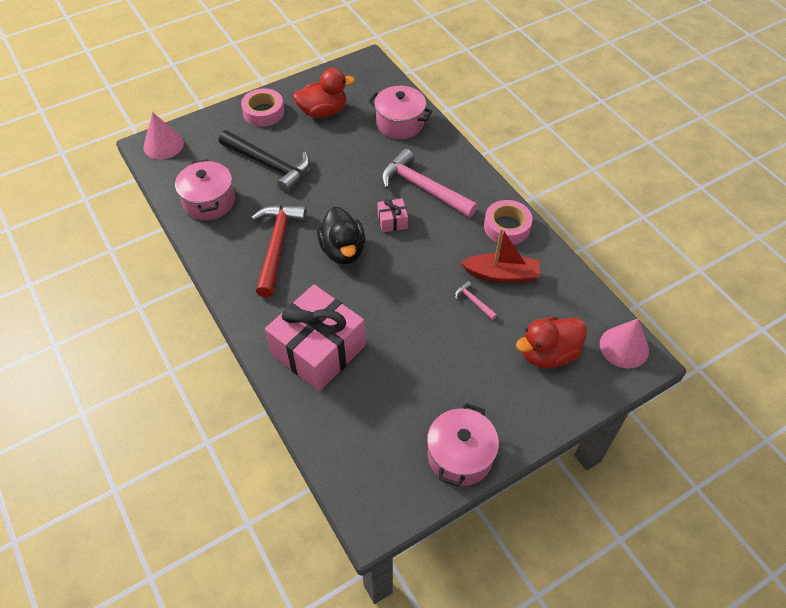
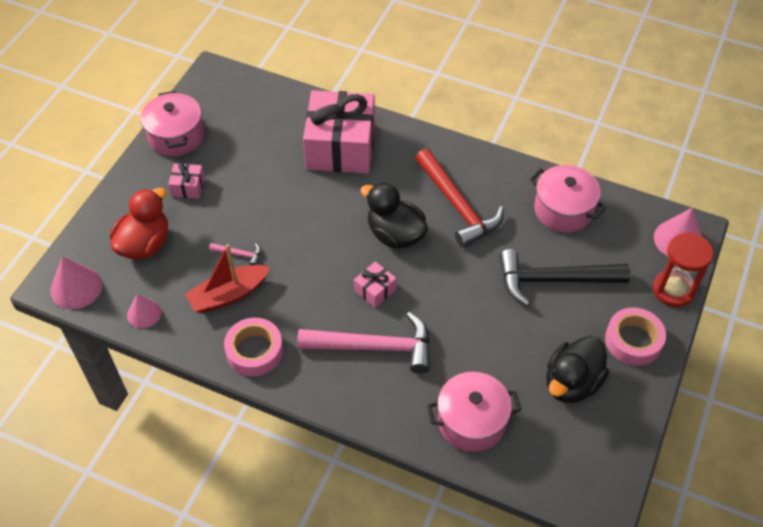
camera: 145 degrees right, 0 degrees up
(206, 122) = (673, 290): none -> red hourglass
(323, 112) = (572, 383): red duck -> black duck
(480, 389) = (188, 187): none -> pink gift
(575, 295) = (144, 313): none -> pink cone

